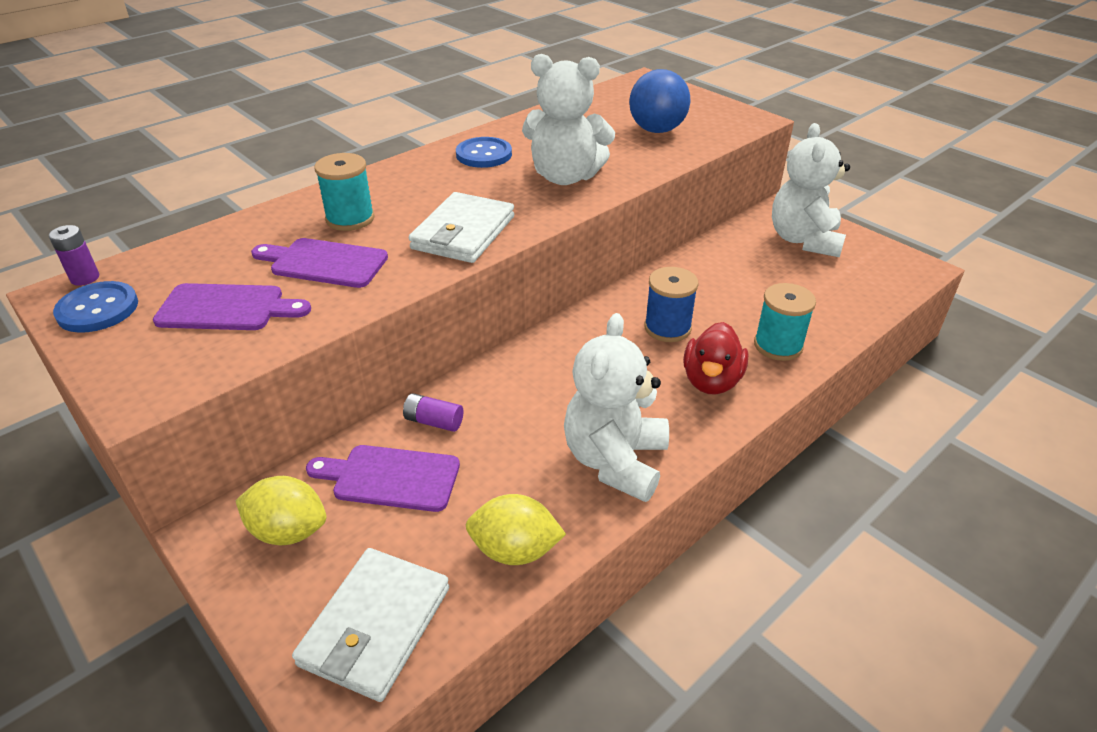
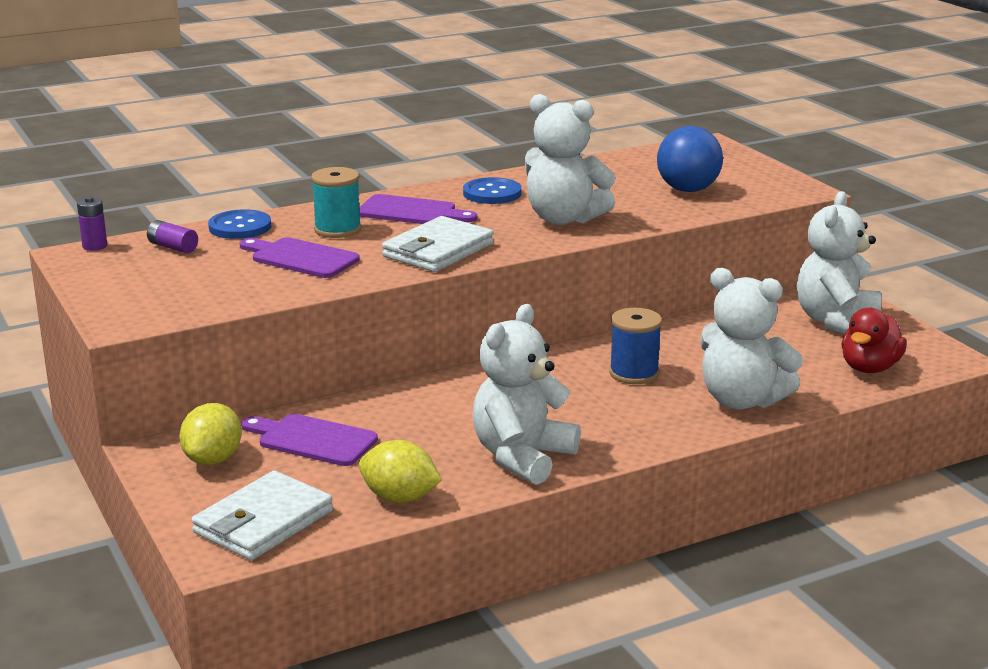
camera: 15 degrees right, 15 degrees down
(98, 309) = (101, 267): blue button -> blue button (240, 227)
(226, 308) = (206, 278): purple cutting board -> purple cutting board (411, 212)
(288, 531) = (213, 459): yellow lemon -> yellow lemon turned 75 degrees clockwise
(434, 421) = (367, 409): purple battery -> purple battery (173, 247)
(711, 381) = (652, 417): red duck -> red duck (869, 368)
(778, 345) = (741, 400): turquoise spool -> white teddy bear

